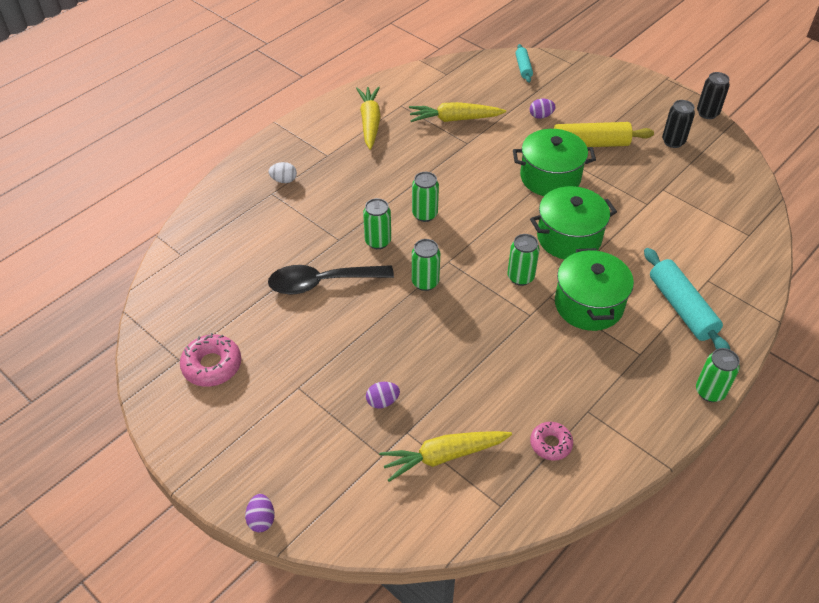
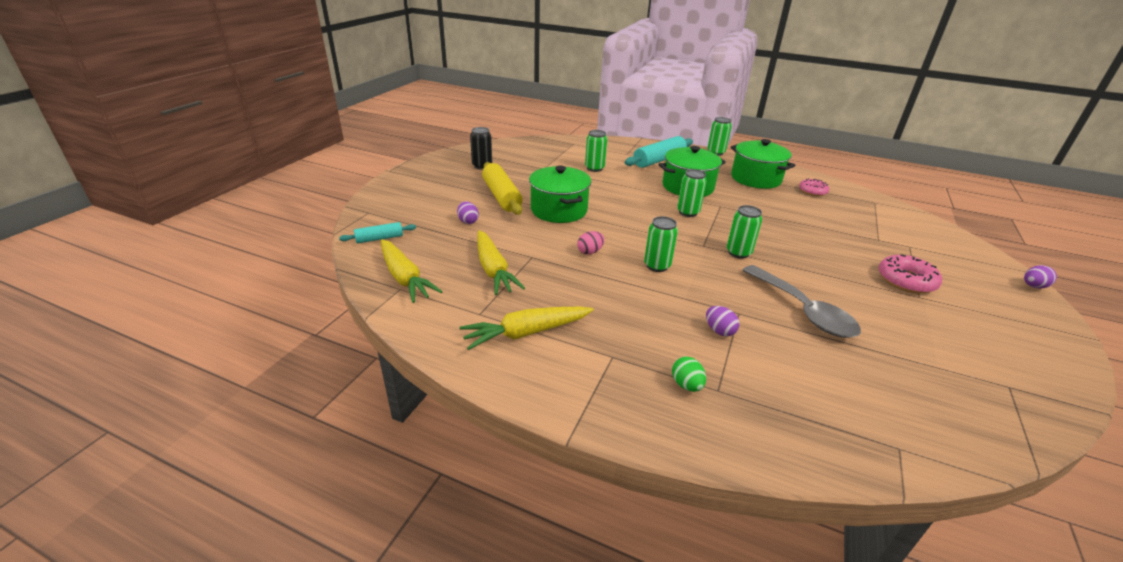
camera: 110 degrees left, 15 degrees down
(212, 365) = (978, 358): pink donut -> pink donut (906, 280)
(284, 180) = (686, 385): white egg -> green egg
(322, 283) = (803, 310): black spoon -> grey spoon
(378, 241) = (717, 287): green can -> green can (594, 168)
(382, 402) = (871, 253): purple egg -> purple egg (719, 331)
(443, 456) = (874, 223): yellow carrot -> yellow carrot (405, 278)
(463, 179) = (590, 252): none -> pink egg
(569, 238) = (627, 197): green pot -> green pot (756, 178)
(707, 113) = (438, 155): black can -> none

